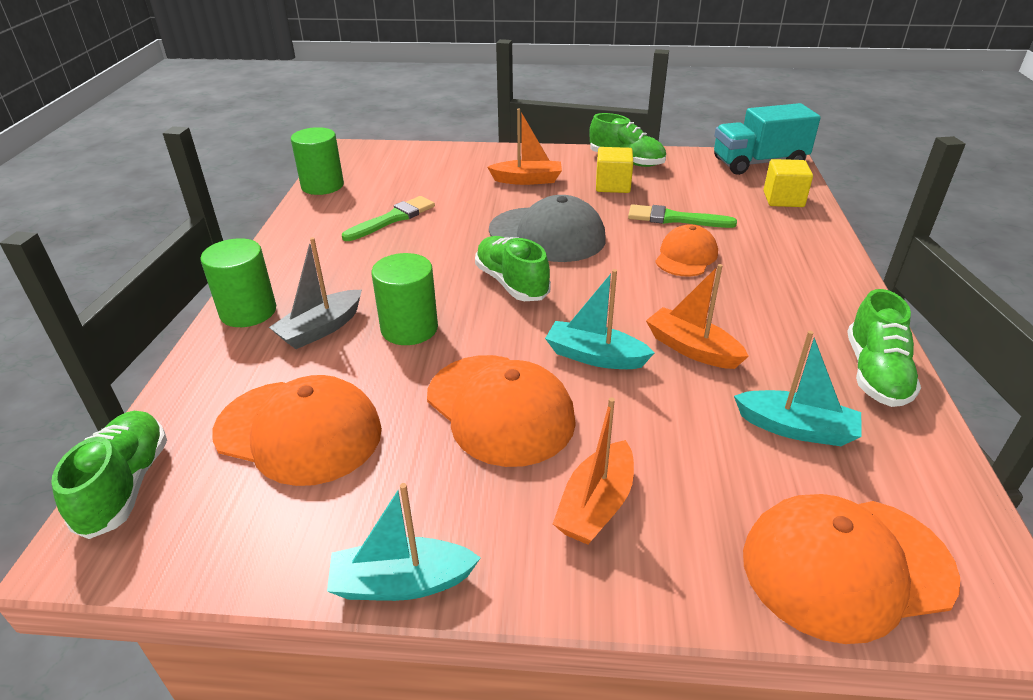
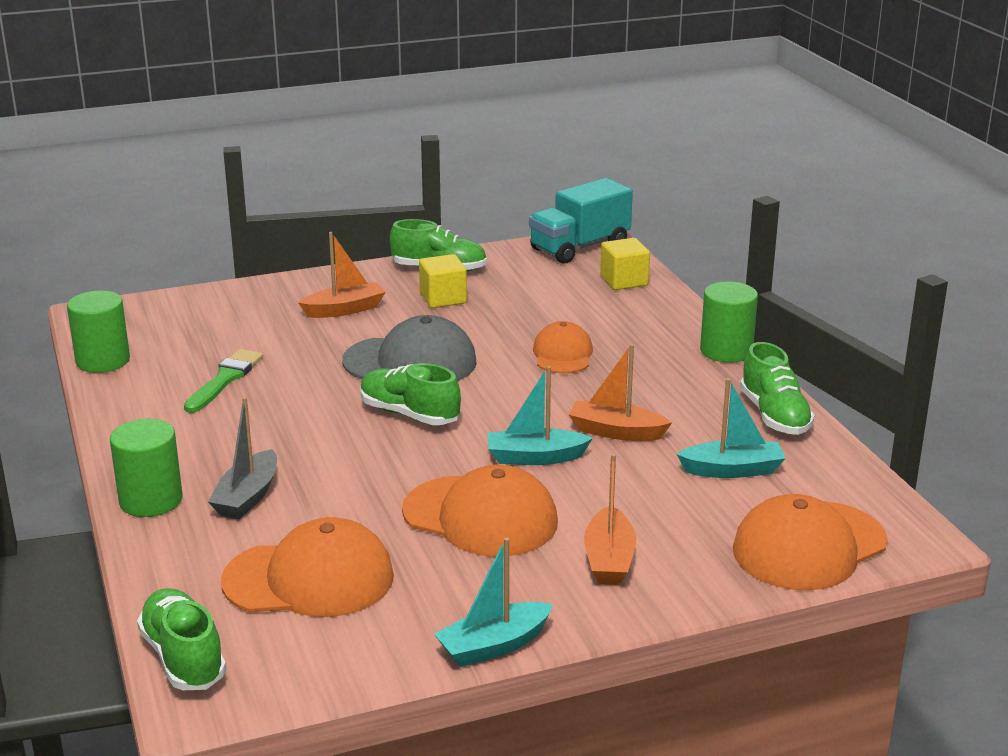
camera: 25 degrees left, 10 degrees down
(409, 328) = (339, 476): green cylinder -> green cylinder (726, 351)
(675, 219) = (530, 320): green brush -> none

